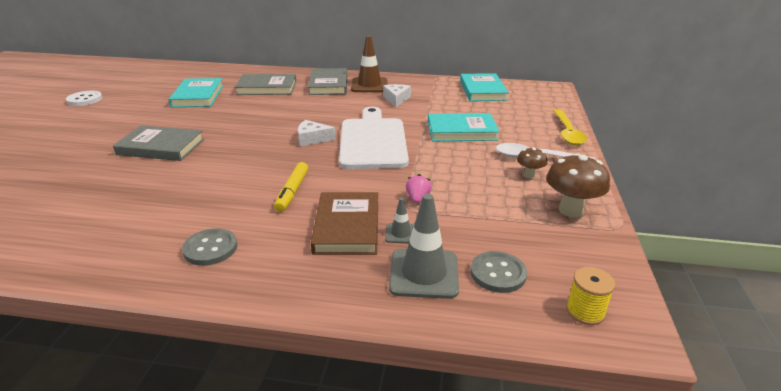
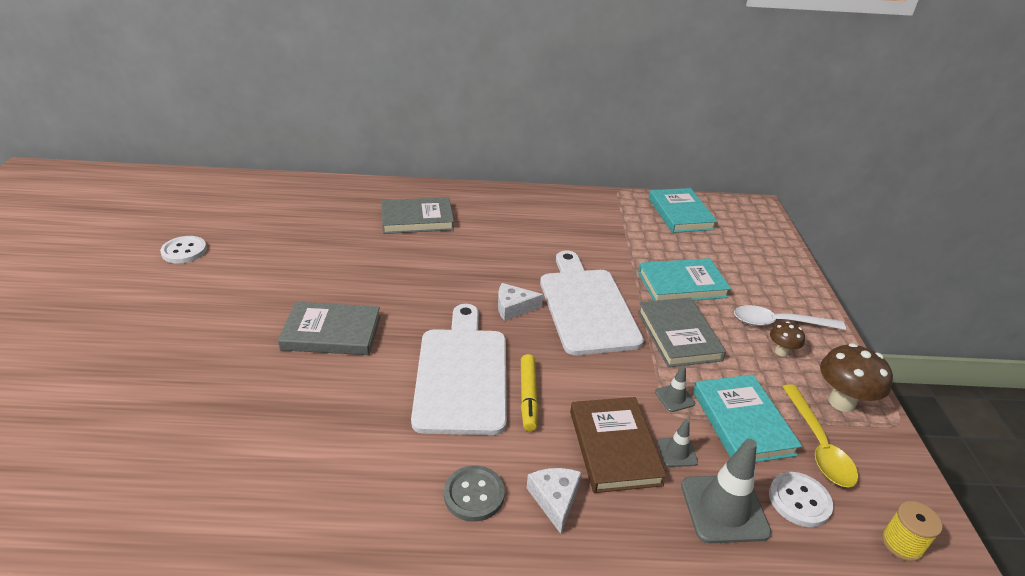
camera: 10 degrees left, 5 degrees up
(198, 96) = (334, 238): turquoise book -> turquoise book (742, 422)
(246, 175) = (462, 374): none -> white cutting board
(328, 85) = (492, 210): grey book -> grey book (678, 335)
(369, 85) = (543, 210): brown traffic cone -> none
(396, 99) = (585, 233): white cheese -> white cheese (555, 499)
(417, 199) = (674, 398): pink strawberry -> grey traffic cone
(498, 273) = (799, 500): grey button -> white button
(567, 133) = (799, 281): yellow spoon -> yellow spoon (818, 445)

